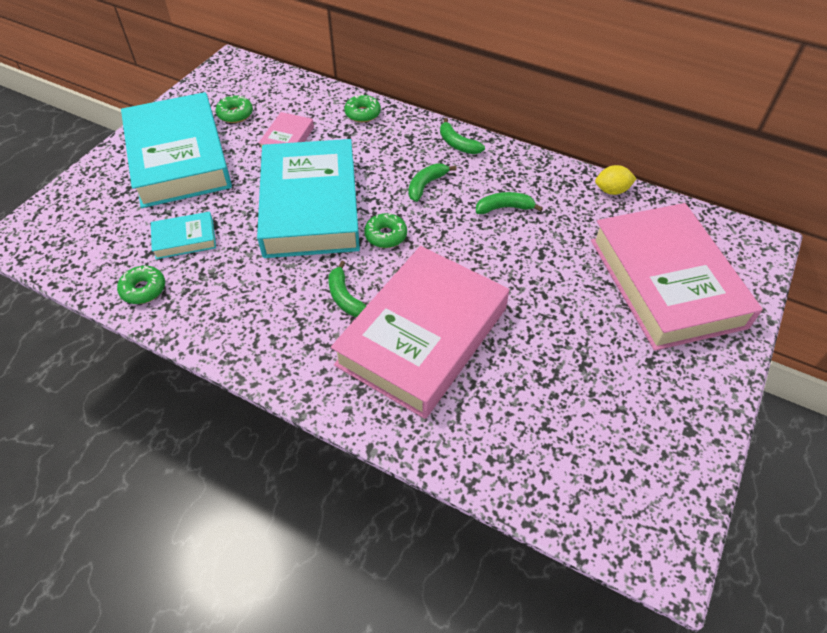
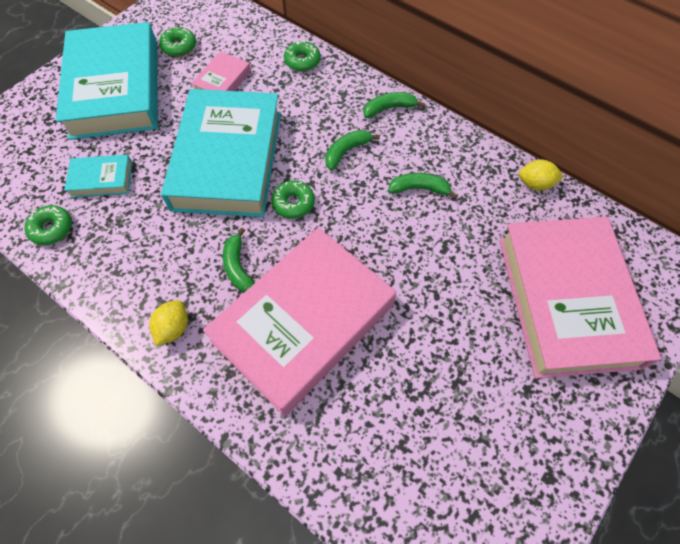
camera: 10 degrees right, 10 degrees up
(293, 360) = (173, 328): none -> yellow lemon
(457, 144) = (389, 108): green banana -> green banana turned 105 degrees clockwise

